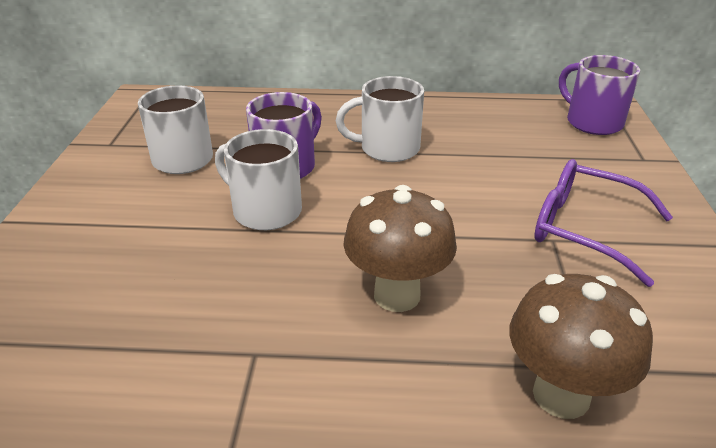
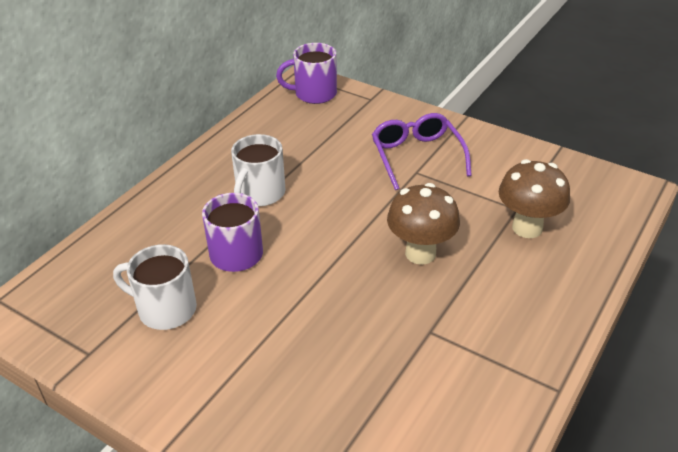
camera: 60 degrees left, 5 degrees up
(265, 211) = (286, 283): white mug -> none
(584, 229) = (417, 156): purple glasses -> purple glasses turned 105 degrees clockwise

